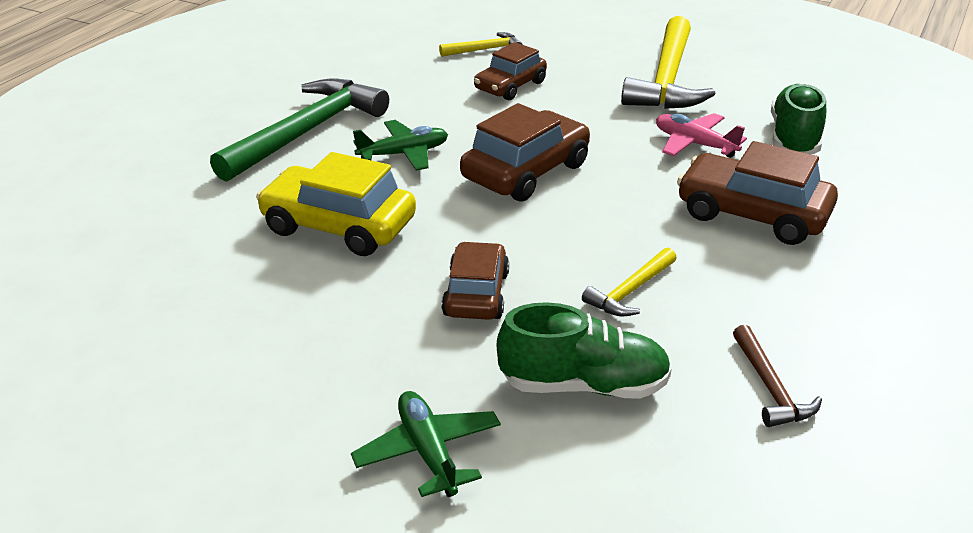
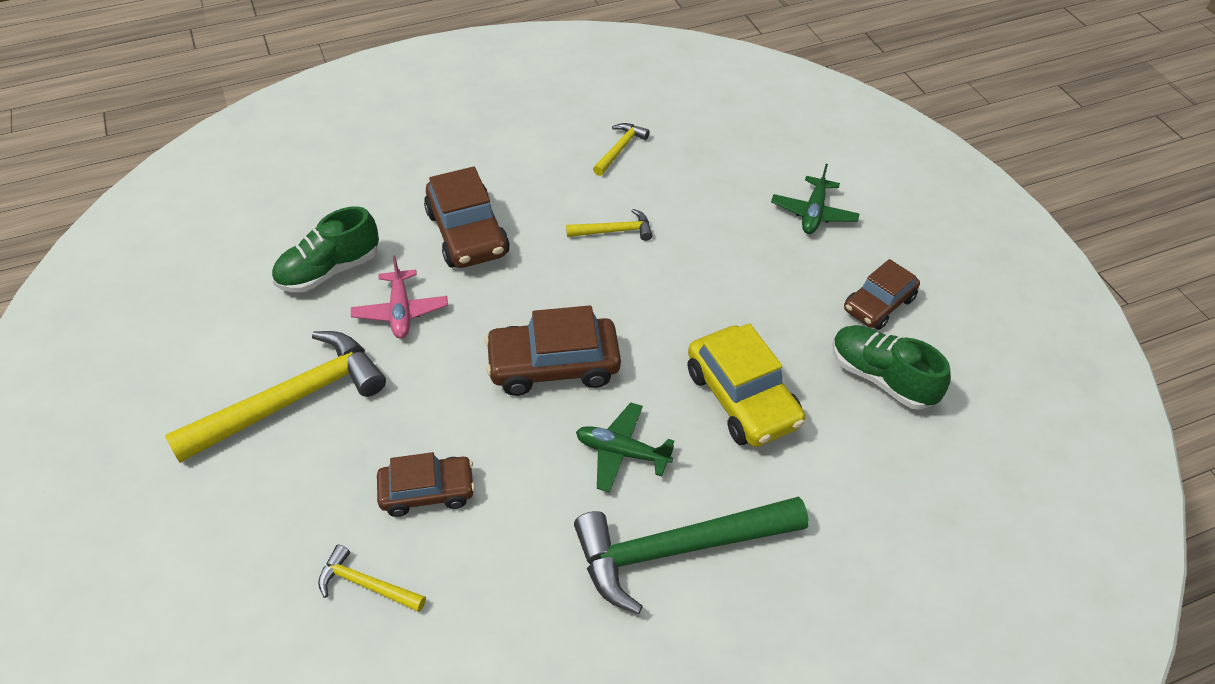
camera: 140 degrees left, 15 degrees up
(476, 294) = (703, 282): brown car -> brown car (878, 304)
(584, 385) = (705, 199): green shoe -> green shoe (881, 378)
(769, 387) = (620, 149): brown hammer -> yellow hammer

